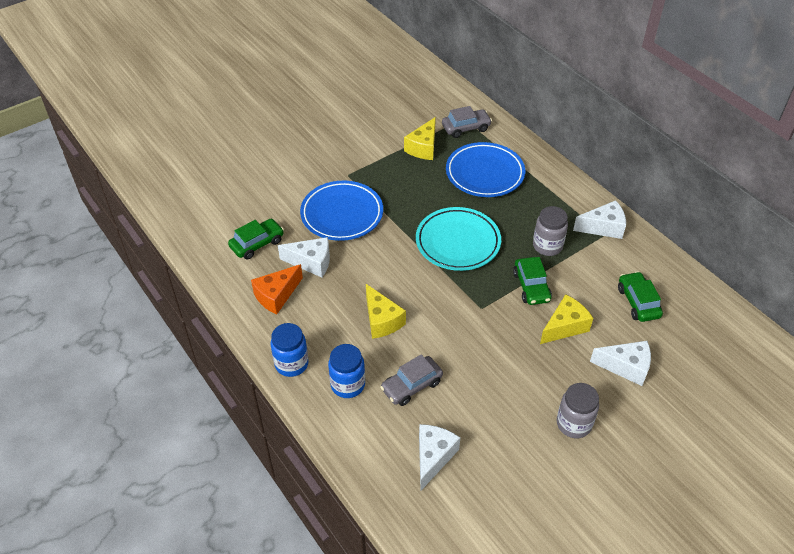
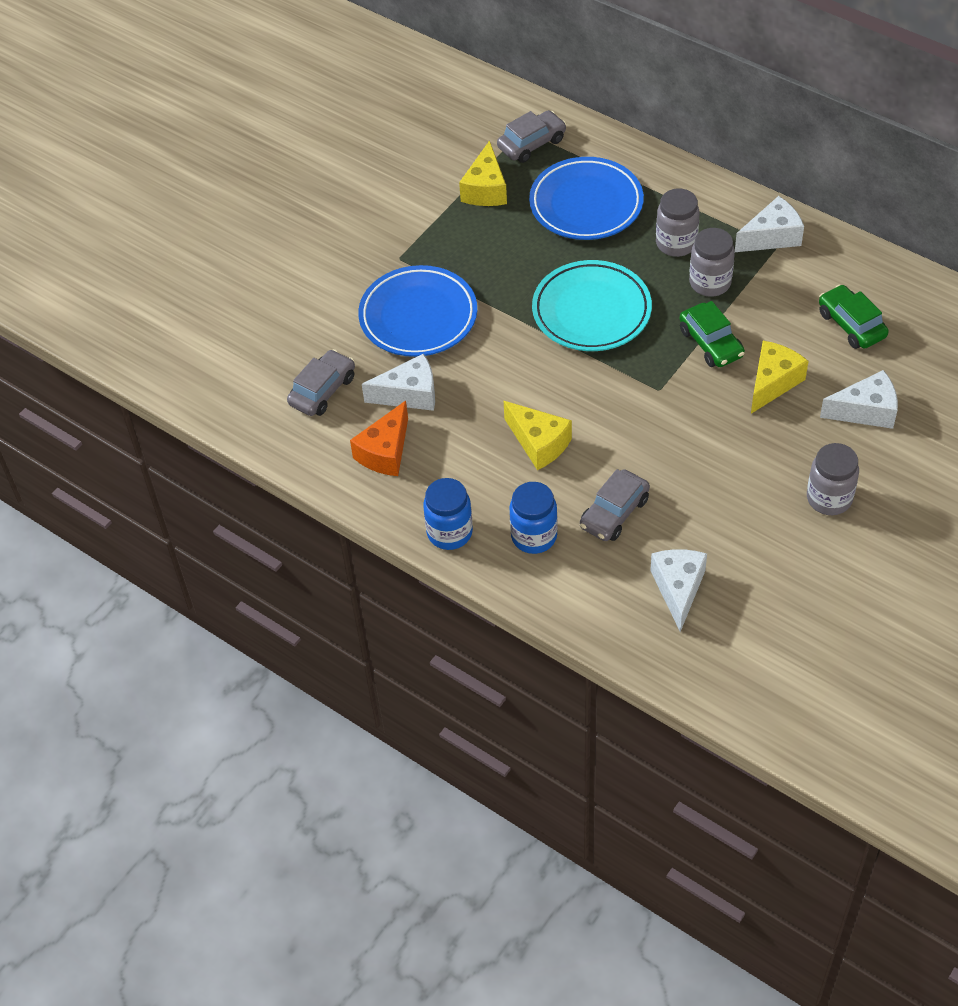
camera: 15 degrees left, 5 degrees up
(257, 244) = (322, 390): green car -> grey car
(534, 214) = (676, 243): none -> grey jar

